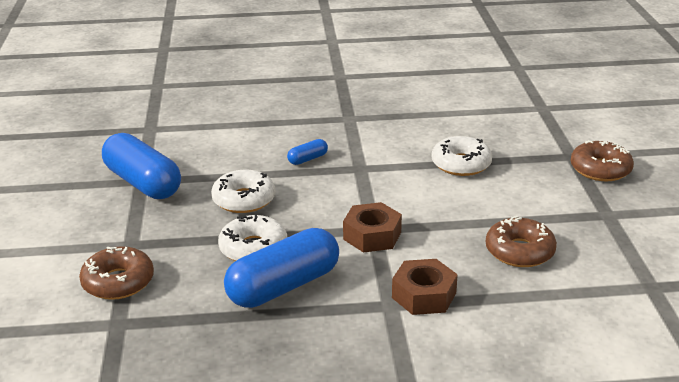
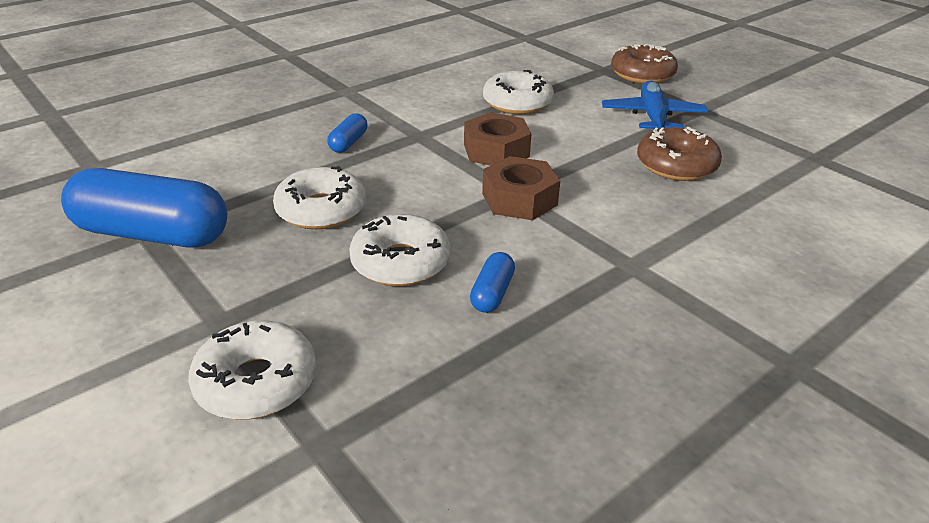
camera: 35 degrees left, 5 degrees up
(118, 282) = (256, 382): brown donut -> white donut
(284, 286) = (492, 293): blue capsule -> blue capsule, size x0.44
(424, 295) = (651, 241): brown nut -> brown nut (496, 151)
(555, 208) = (652, 117): none -> blue plane

